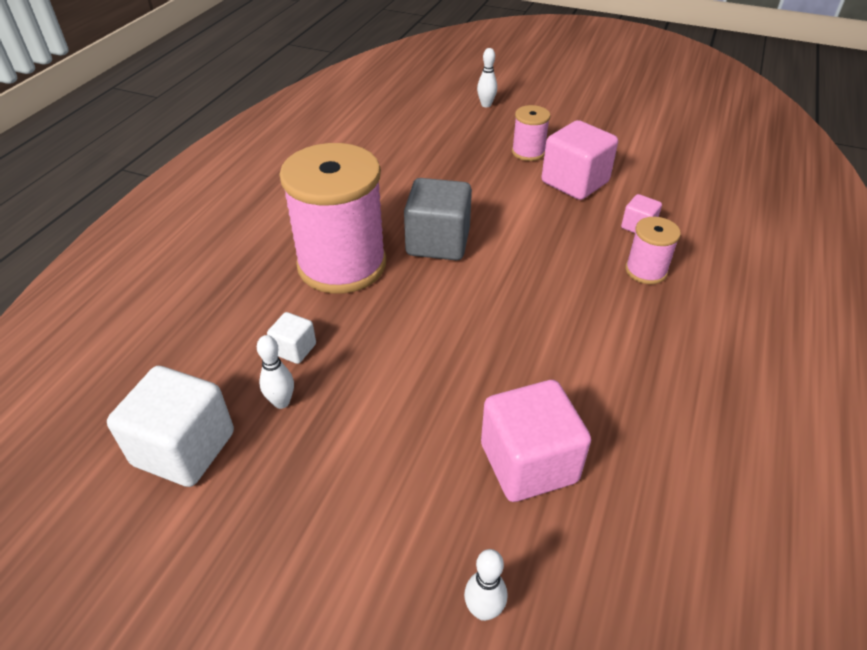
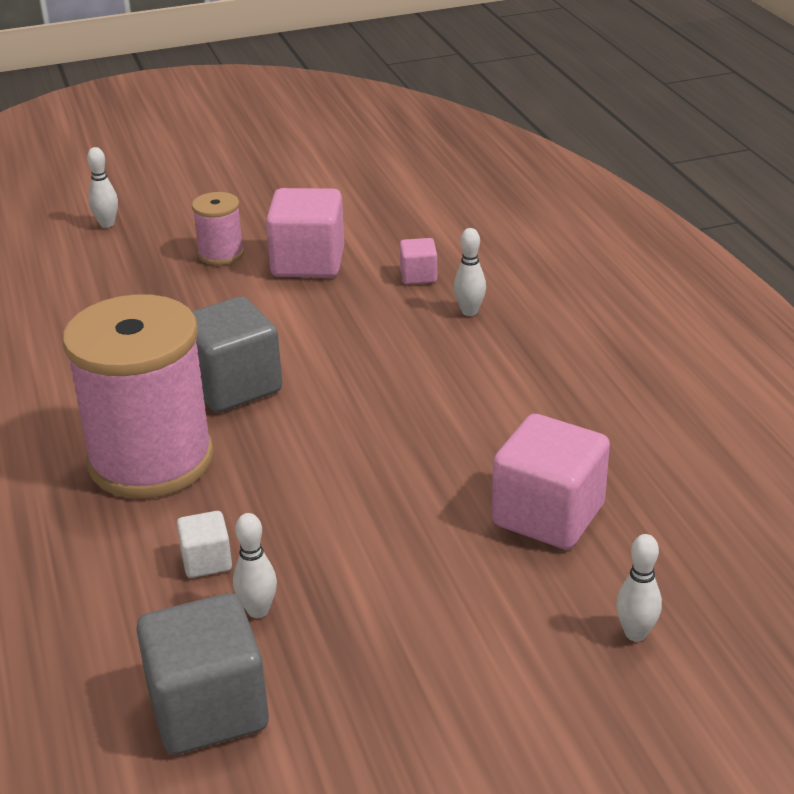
camera: 40 degrees left, 10 degrees down
(184, 448) = (208, 709): white cube -> grey cube
(646, 271) = (469, 311): pink spool -> white bowling pin

